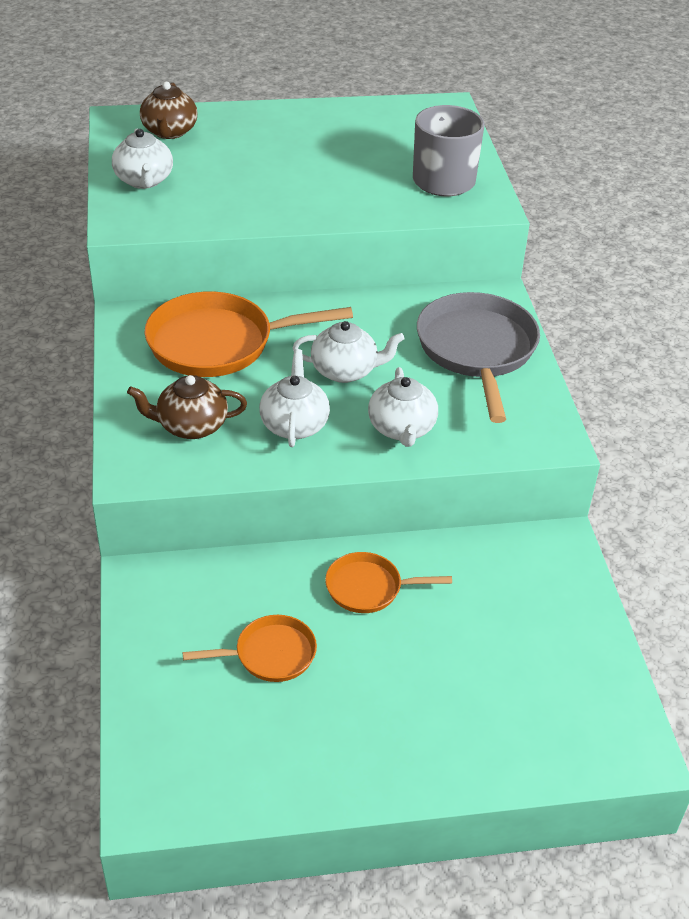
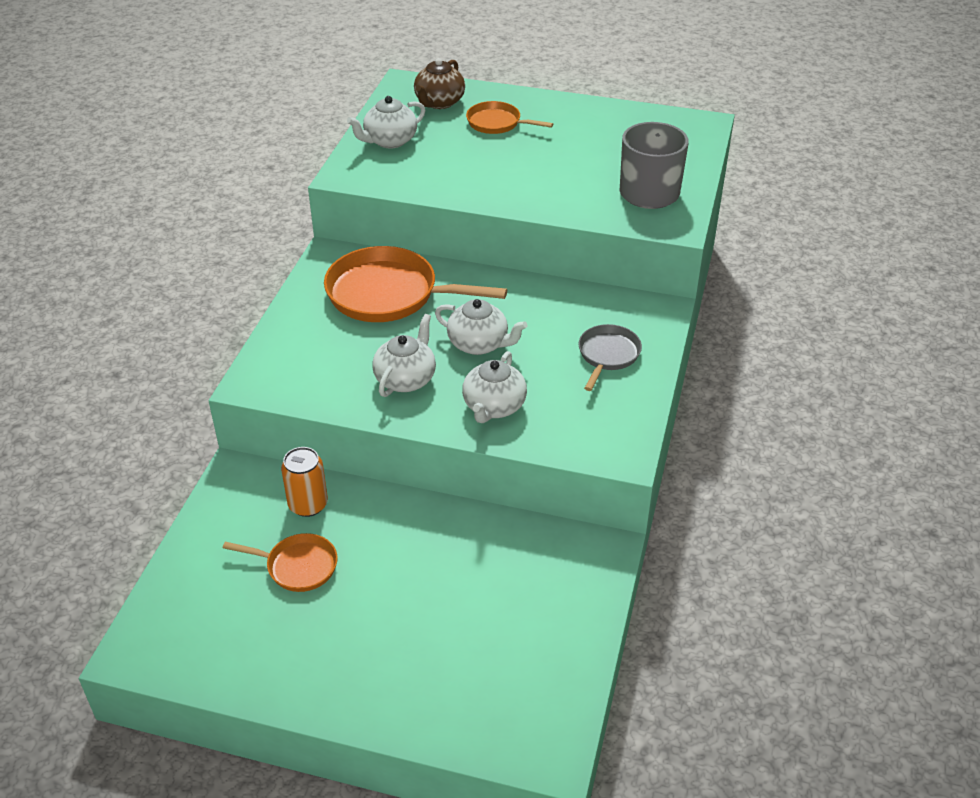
camera: 25 degrees right, 0 degrees up
(144, 180) = (389, 141): white teapot -> white teapot turned 45 degrees clockwise
(191, 426) = (322, 358): brown teapot -> none
(240, 587) = (308, 504): none -> orange can
(369, 588) = (411, 537): orange pan -> orange pan (497, 123)
(477, 351) = (607, 355): grey pan -> grey pan, size x0.54

